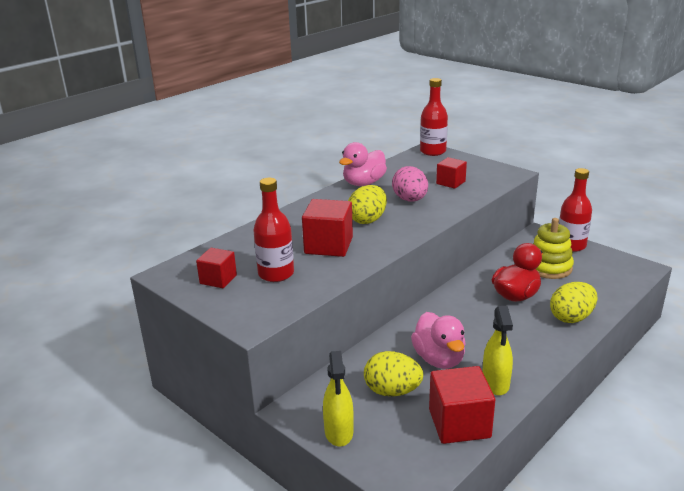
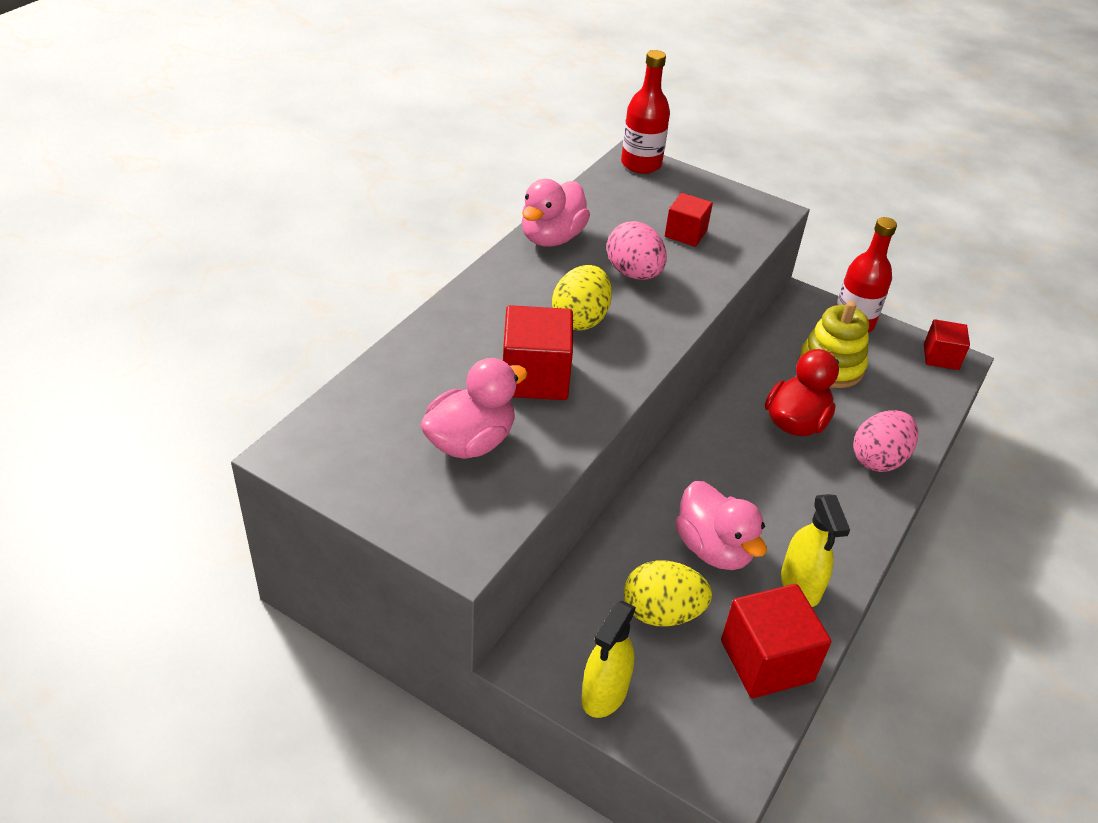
camera: 15 degrees left, 15 degrees up
(218, 279) = (381, 459): red cube -> red cube (941, 357)
(276, 274) = (470, 442): red bottle -> pink duck
(339, 432) = (604, 693): yellow spray bottle -> yellow spray bottle turned 45 degrees clockwise
(571, 318) = (878, 459): yellow egg -> pink egg

